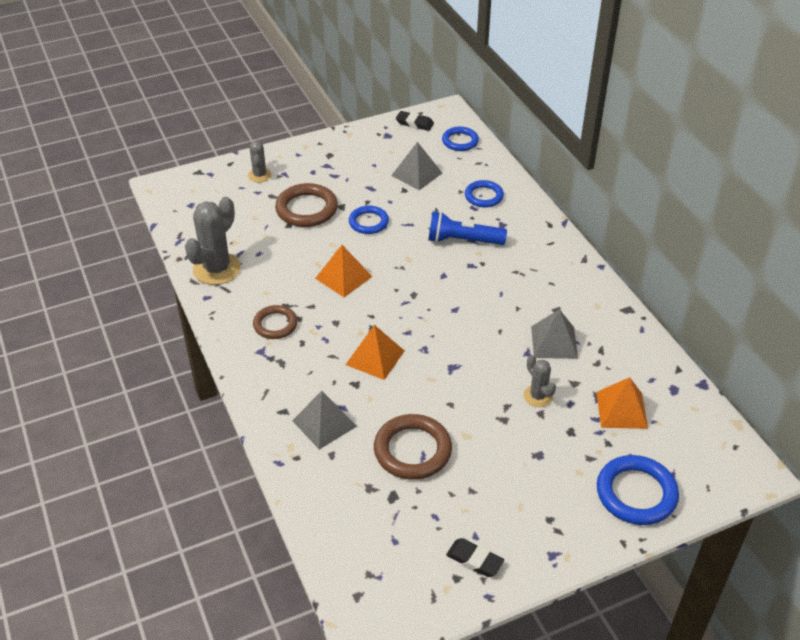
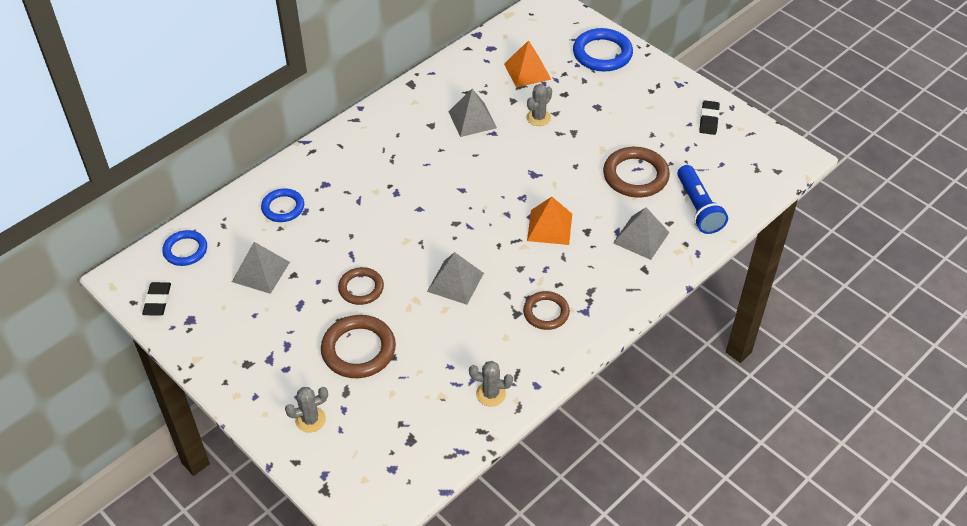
camera: 110 degrees left, 5 degrees up
(217, 269) = (490, 394): grey cactus -> grey cactus, size x0.54
(343, 277) = (455, 282): orange pyramid -> grey pyramid
(368, 222) = (361, 288): blue ring -> brown ring
(463, 241) = (361, 207): blue flashlight -> blue flashlight (698, 208)

